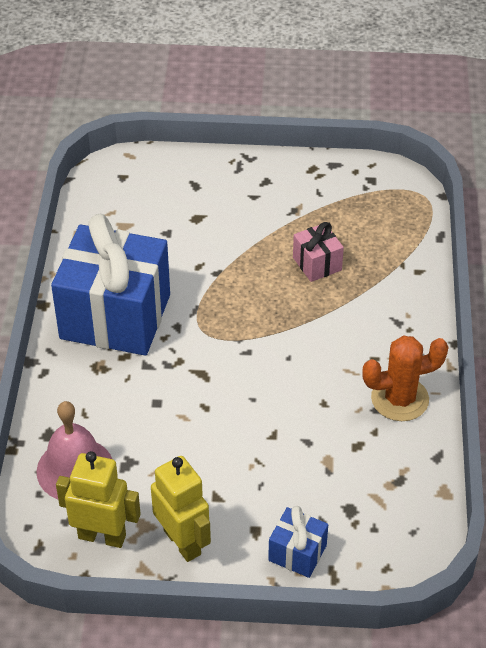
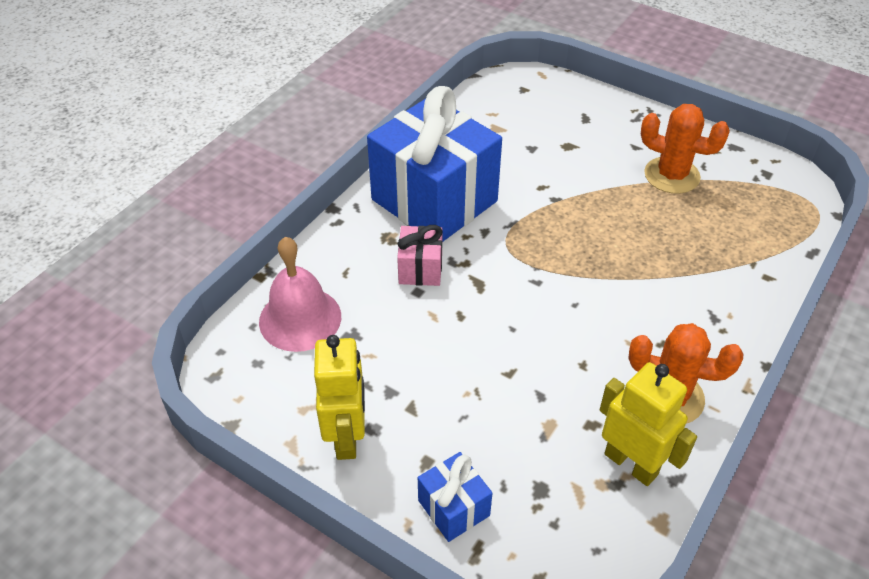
camera: 30 degrees right, 0 degrees up
(102, 536) = (277, 393): yellow robot -> yellow robot (631, 464)
(298, 212) = (671, 175): none -> orange cactus
(317, 264) = (661, 229): pink gift -> pink gift (420, 269)

